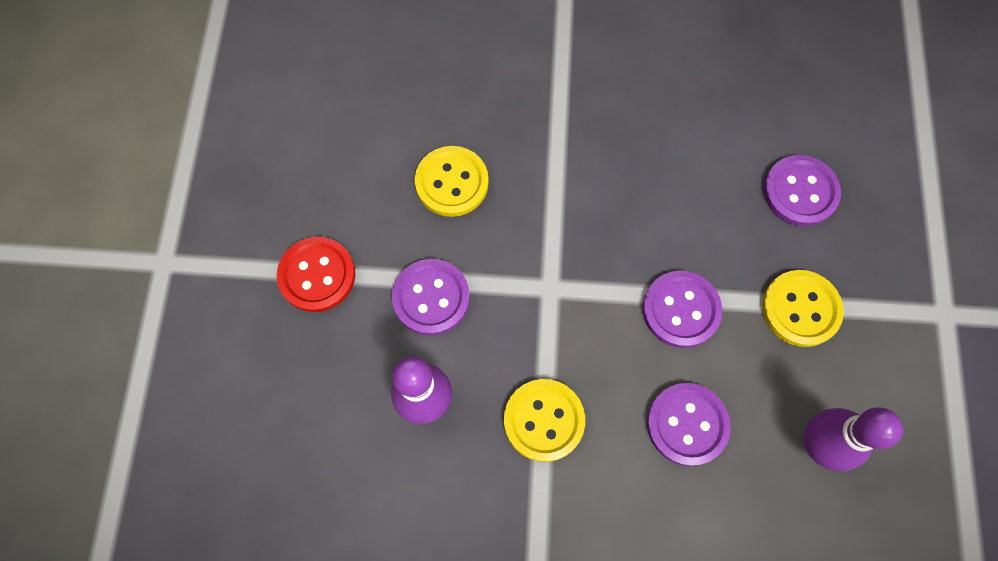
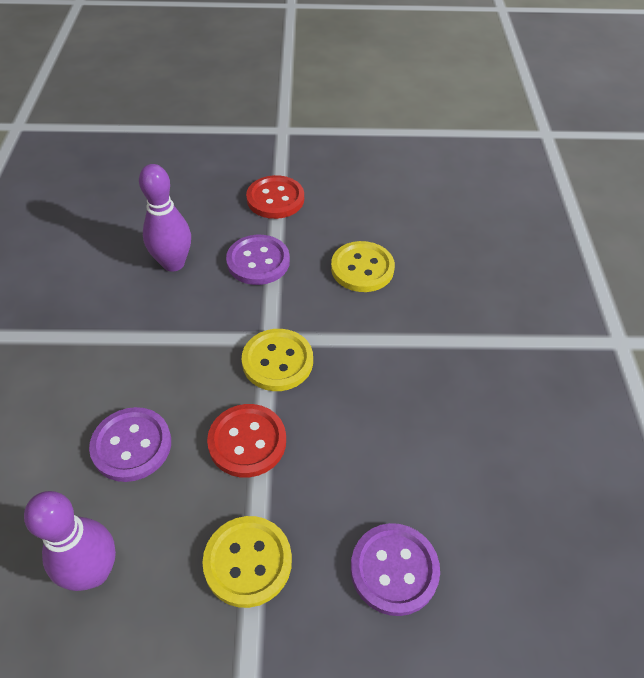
camera: 85 degrees right, 20 degrees down
(544, 420) = (149, 337): yellow button -> yellow button (277, 361)
(681, 310) = (247, 441): purple button -> red button

